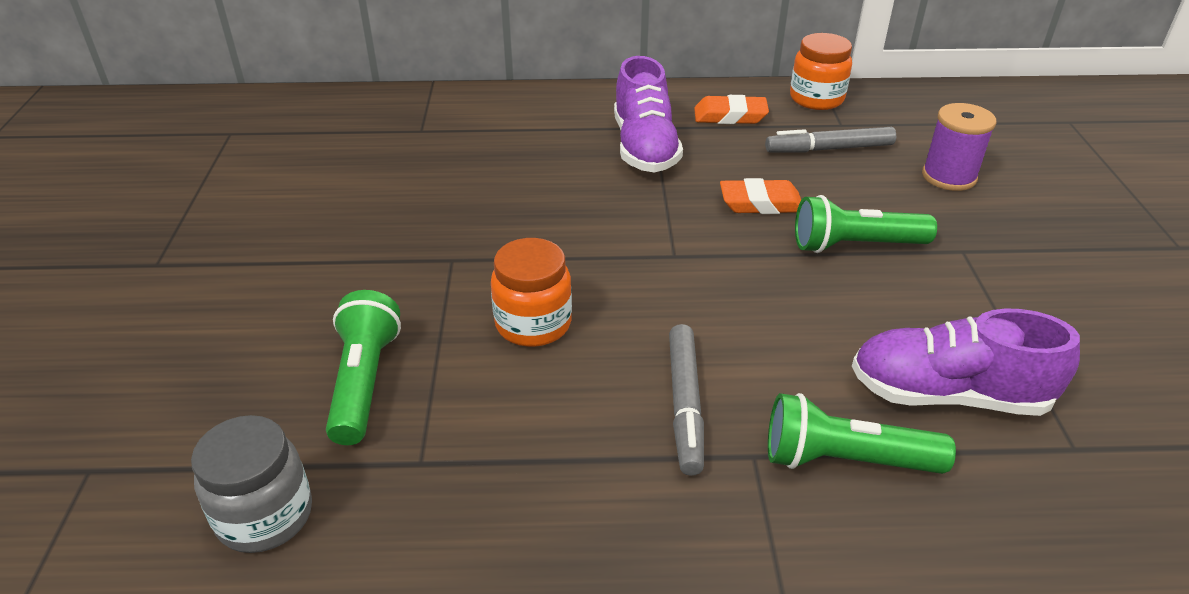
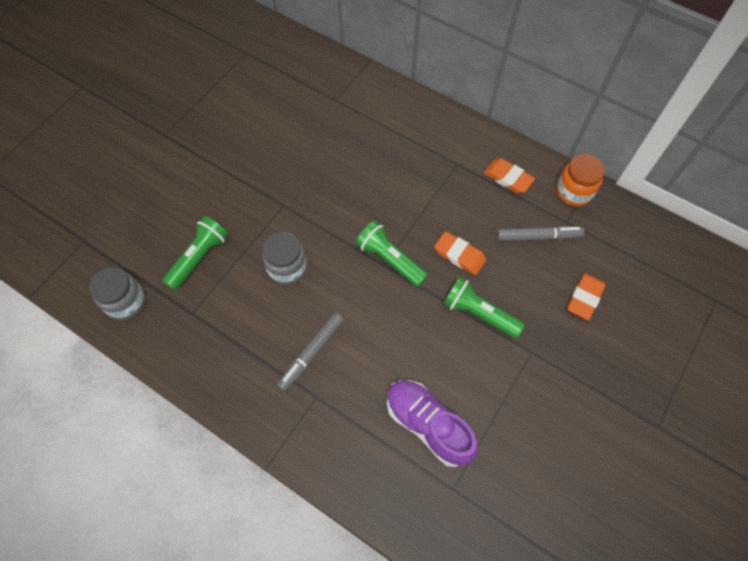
camera: 35 degrees right, 25 degrees up
(533, 324) = (287, 267): orange jar -> grey jar
(644, 147) = (437, 178): purple shoe -> none
(829, 149) = (538, 237): grey marker -> grey marker turned 150 degrees clockwise
(844, 460) = (349, 424): green flashlight -> green flashlight (390, 259)
(949, 177) = (584, 298): purple spool -> orange eraser

